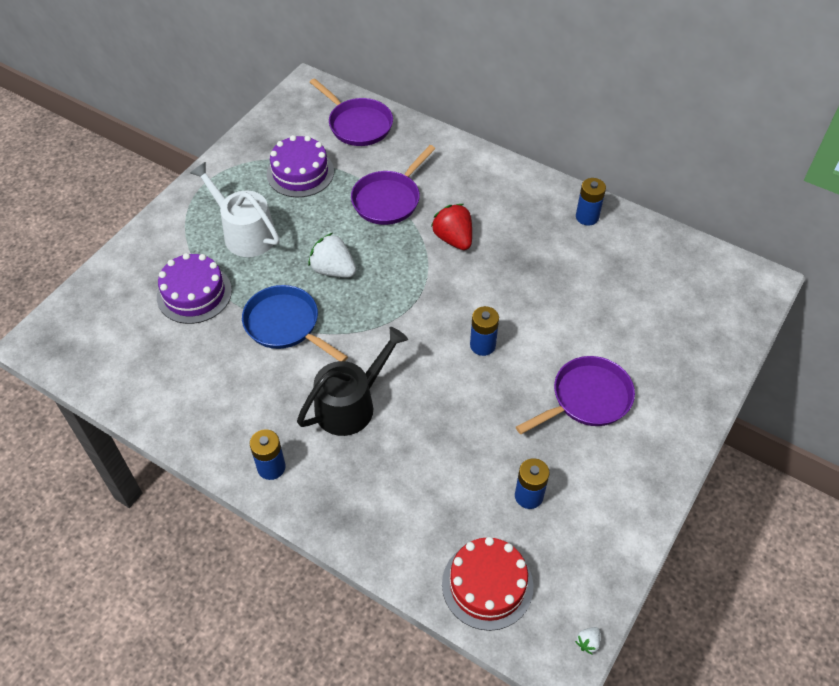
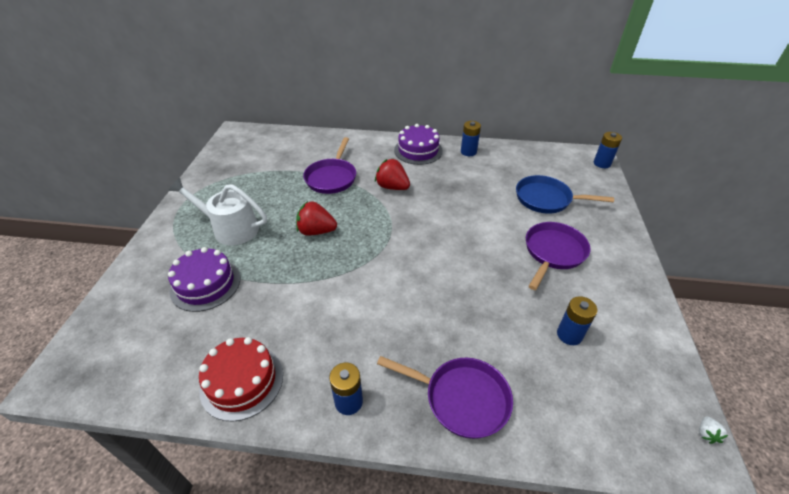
camera: 25 degrees left, 10 degrees down
(286, 325) = (299, 281): blue pan -> blue pan (546, 199)
(300, 173) = (256, 179): purple cake -> purple cake (418, 150)
(333, 270) = (316, 231): white strawberry -> red strawberry
(350, 404) = (387, 321): black watering can -> none
(357, 124) = (283, 143): purple pan -> purple pan (461, 398)
(482, 345) = (458, 244): blue battery -> blue battery (602, 163)
(487, 585) = (596, 422): red cake -> red cake (242, 381)

